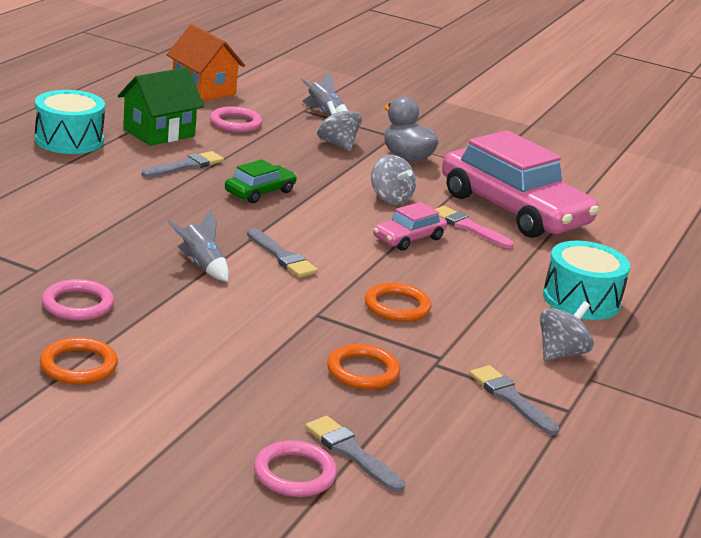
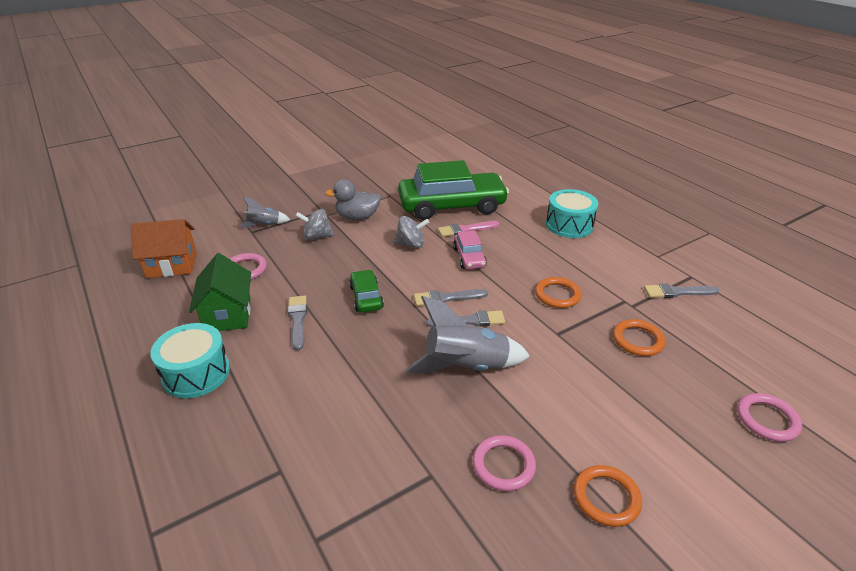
camera: 55 degrees left, 10 degrees up
(201, 265) = (466, 367): grey rocket -> grey rocket, size x1.84
(351, 453) = (739, 382): grey brush -> grey brush (447, 298)
(513, 210) = (452, 206): pink car -> green car
(561, 353) = (628, 255): grey spinning top -> none

